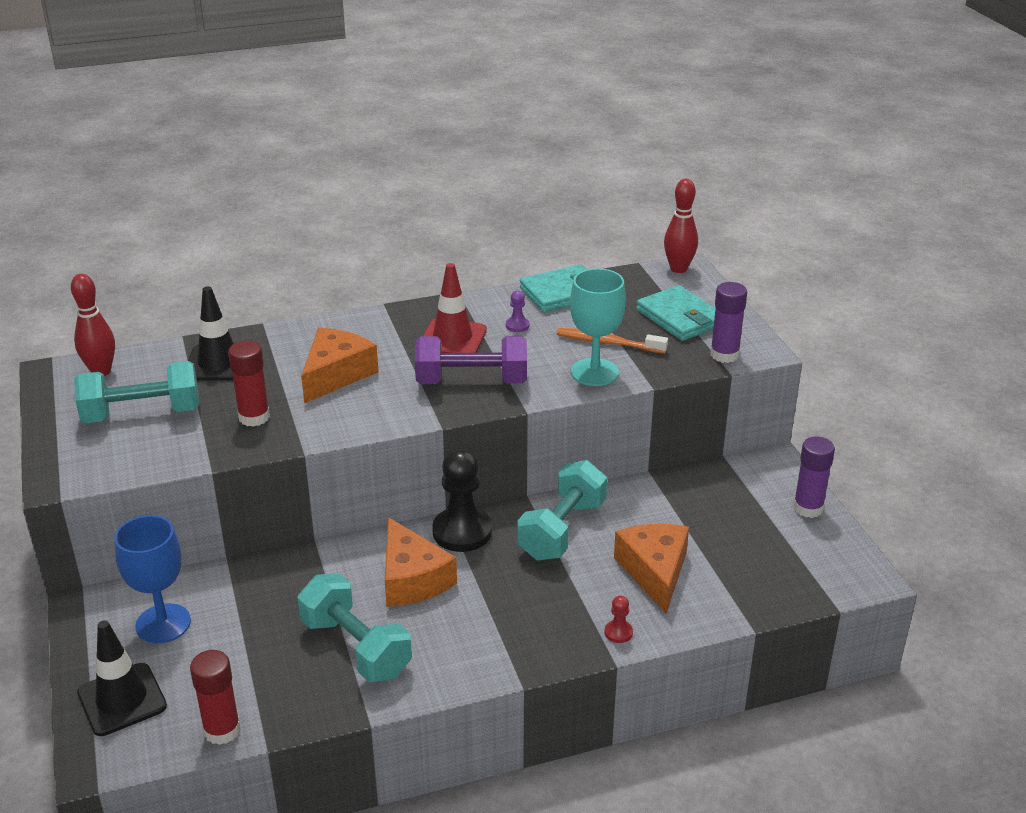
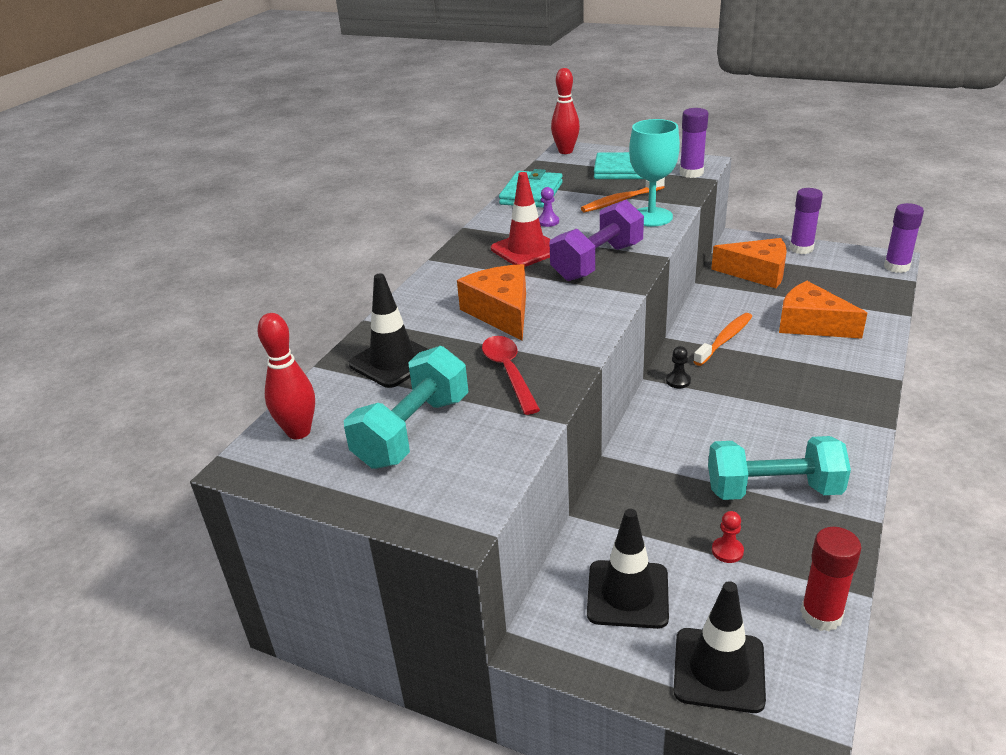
camera: 45 degrees left, 0 degrees up
(163, 623) = (627, 594): blue goblet -> black traffic cone
(254, 417) = (508, 372): red glue stick -> red spoon
(412, 579) = (712, 427): orange cheese -> orange cheese (757, 273)
(462, 532) = (678, 381): black pawn -> black pawn, size x0.44
(562, 530) = (725, 339): turquoise dumbbell -> orange toothbrush
(618, 632) = (865, 364): red pawn -> red pawn (727, 551)
(854, 587) = (896, 267): none -> purple glue stick

